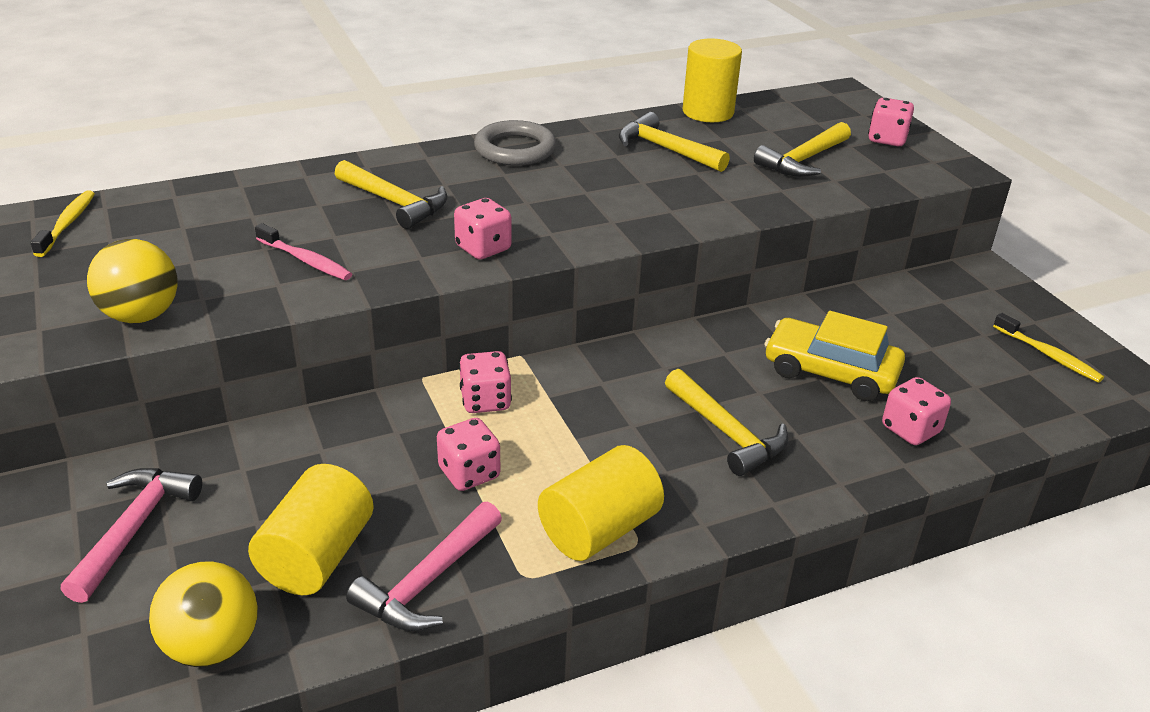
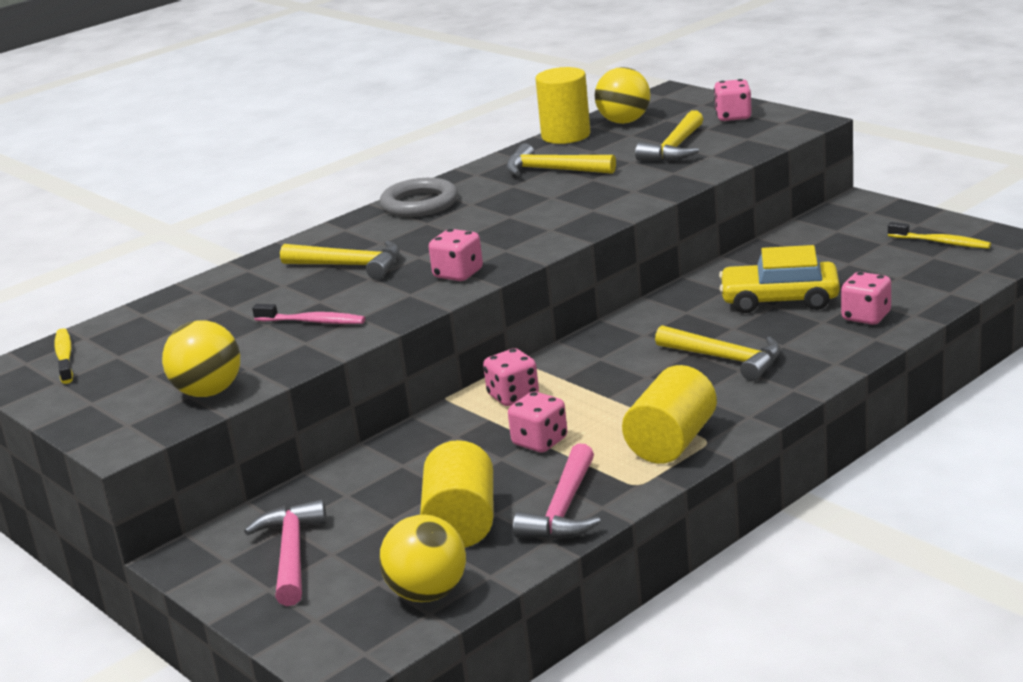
camera: 15 degrees left, 10 degrees down
(775, 113) = (624, 122): none -> yellow ball

